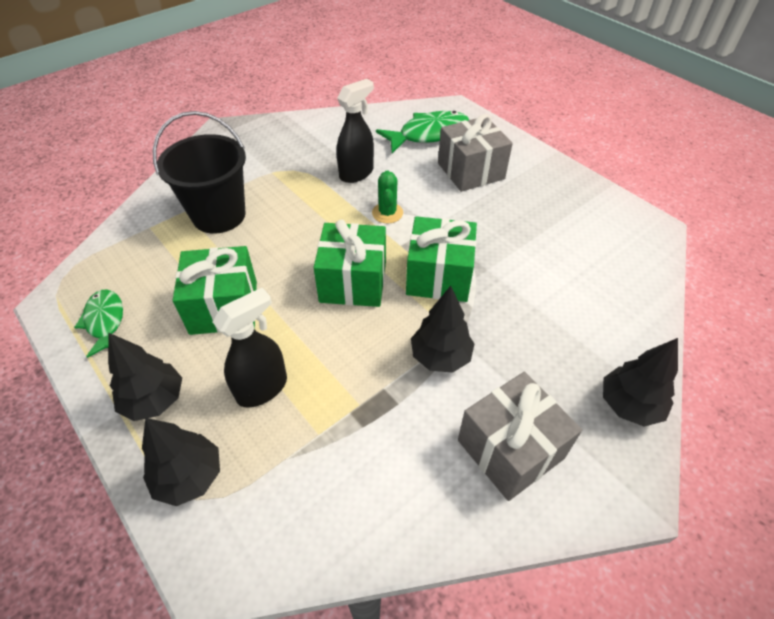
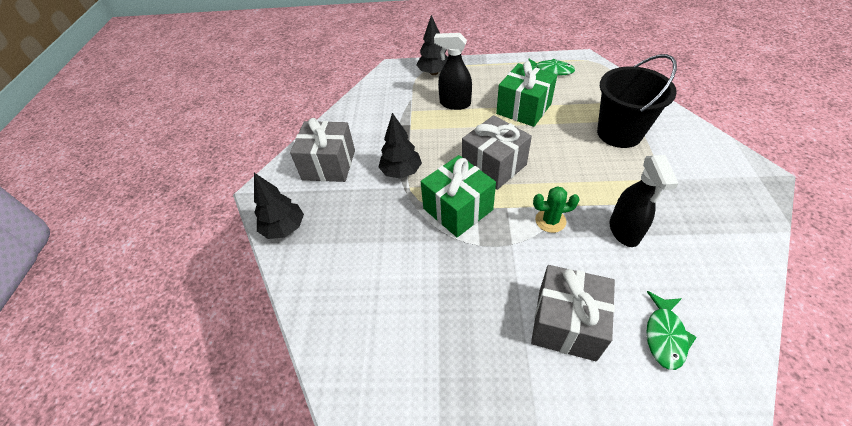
camera: 135 degrees right, 0 degrees up
(154, 400) = (483, 73): black tree -> none
(262, 388) = (454, 104): black spray bottle -> black spray bottle turned 105 degrees clockwise
(353, 282) = (494, 166): green gift -> grey gift
(387, 213) = (550, 221): green cactus -> green cactus turned 45 degrees counterclockwise
(429, 134) = (664, 335): green fish -> green fish, size x0.63

